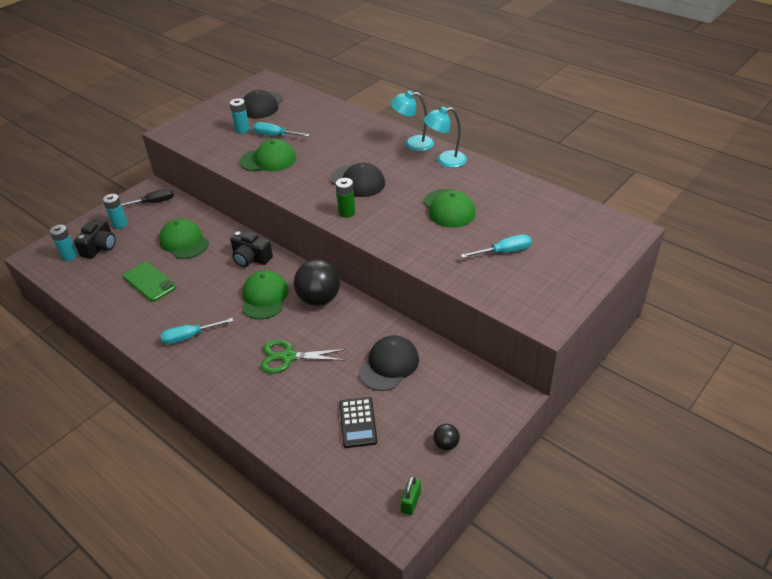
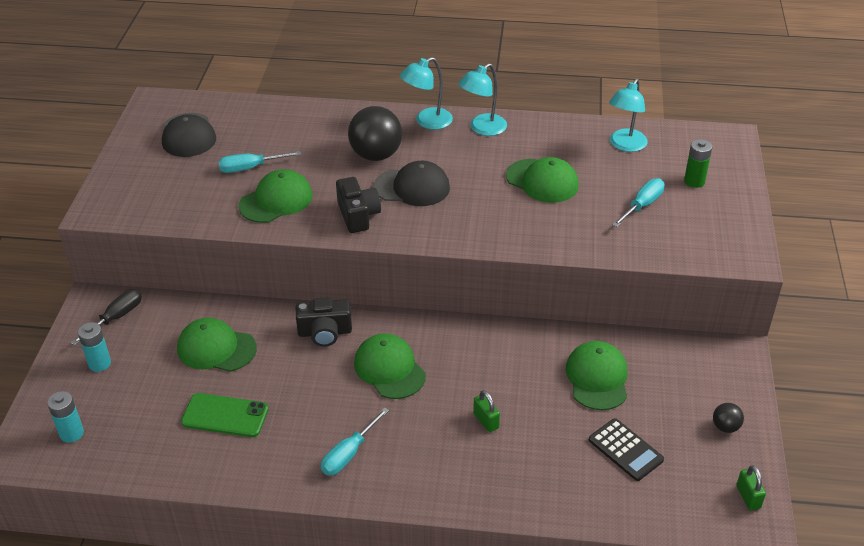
camera: 35 degrees left, 0 degrees up
(100, 247) = (105, 404): black camera -> black camera (358, 215)
(242, 130) = (198, 175): turquoise battery -> none
(288, 357) = (486, 421): green scissors -> green padlock
(319, 299) = (453, 343): black ball -> black ball (376, 155)
(346, 212) = (439, 227): green battery -> green battery (694, 181)
(389, 365) = (597, 378): black cap -> green cap
(537, 206) = (625, 145): none -> turquoise lamp

